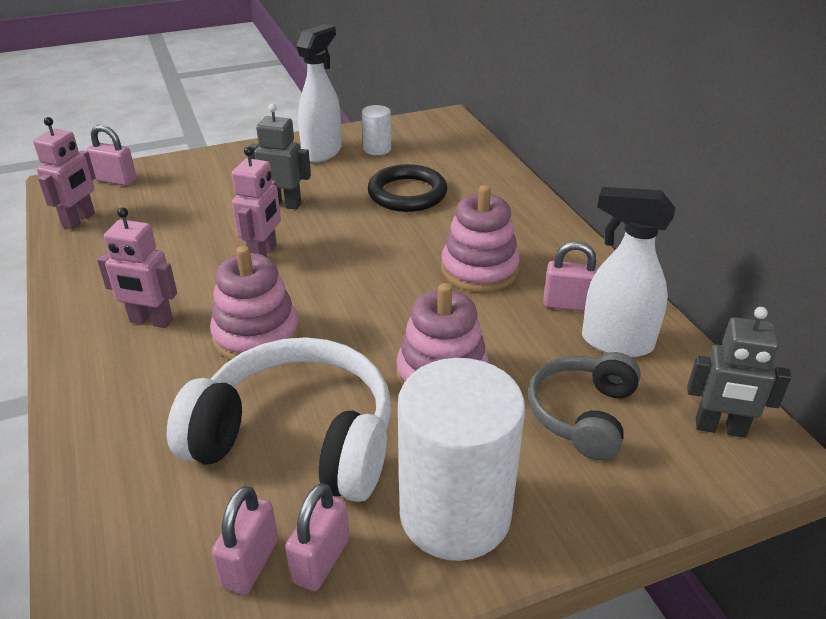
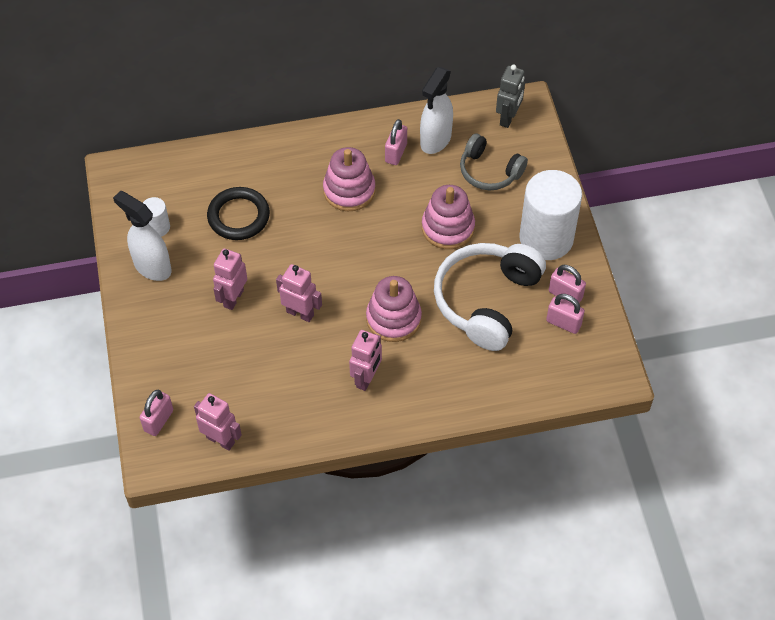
camera: 80 degrees left, 20 degrees up
(284, 204) = (233, 298): grey robot -> pink robot

